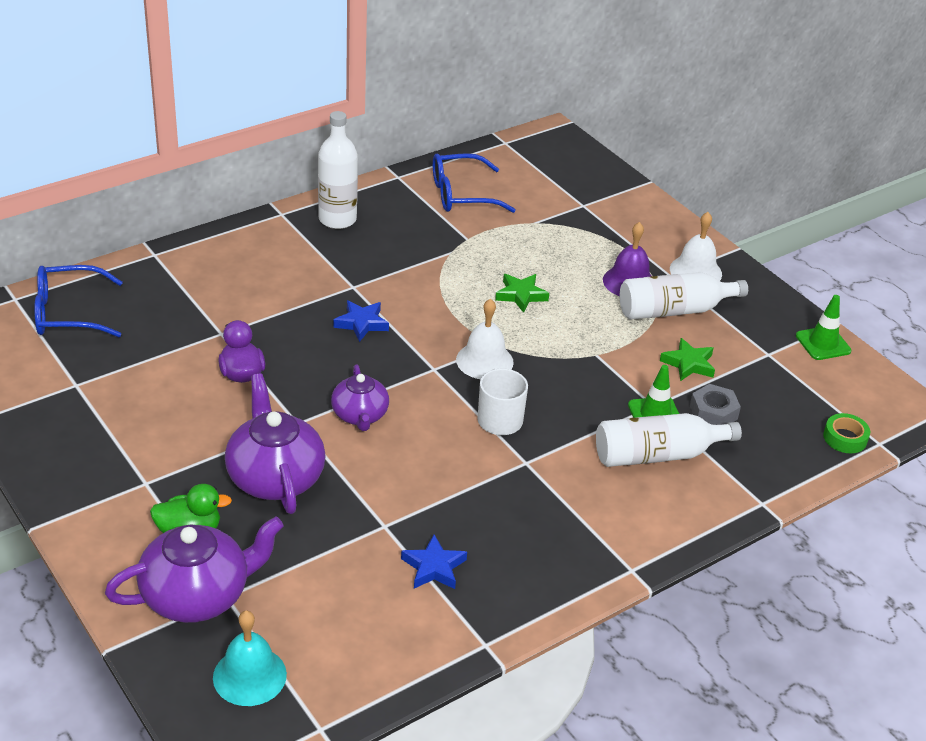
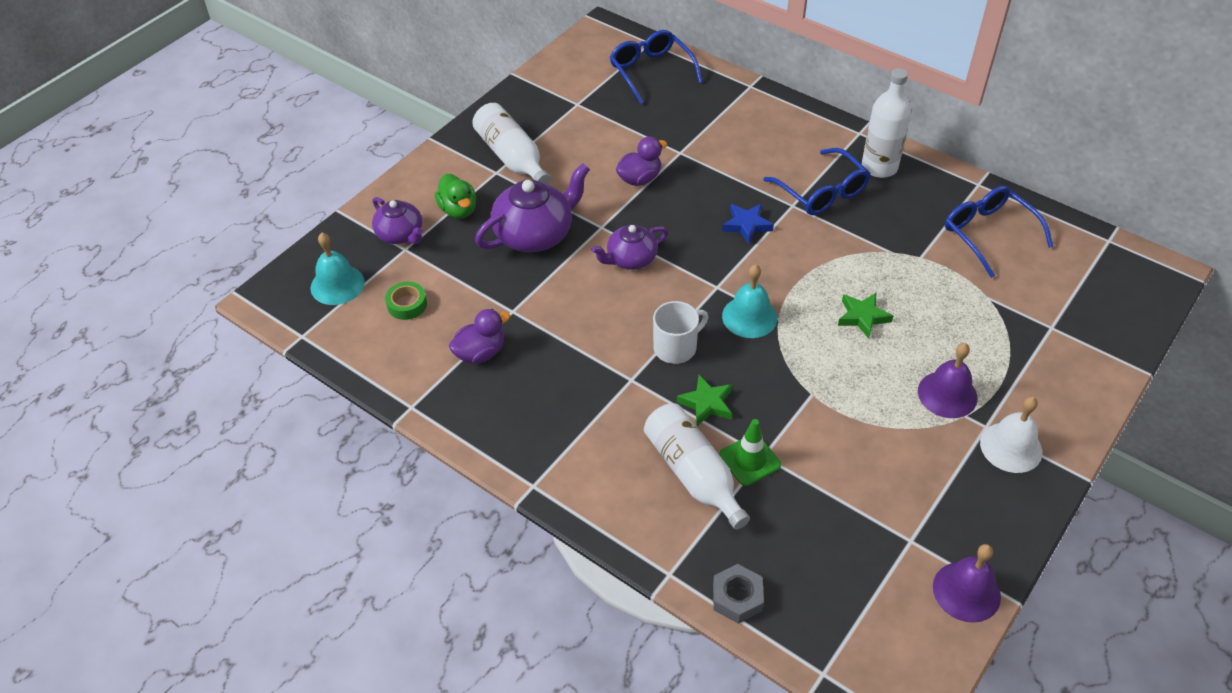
camera: 75 degrees right, 10 degrees up
(197, 595) = (400, 234): purple teapot -> purple teapot, size x0.62
(347, 263) = (822, 192): none -> blue glasses
(434, 567) = (480, 353): blue star -> purple duck
(484, 361) = (749, 316): white bell -> turquoise bell
(674, 310) = (927, 442): white bottle -> white bottle (512, 157)
(688, 364) = (846, 471): green star -> green star (706, 403)
(713, 412) = (782, 507): grey nut -> grey nut (737, 597)
(823, 343) = (966, 591): green traffic cone -> purple bell
(845, 438) = (812, 636): green tape -> green tape (407, 304)

